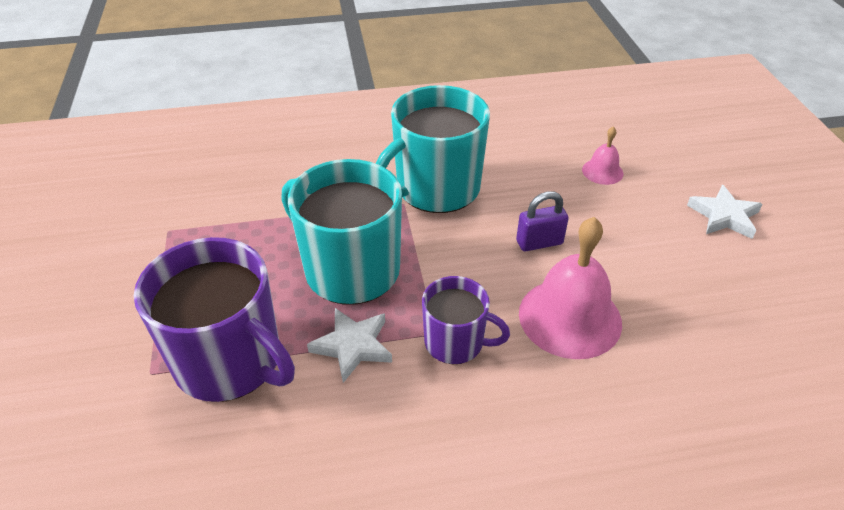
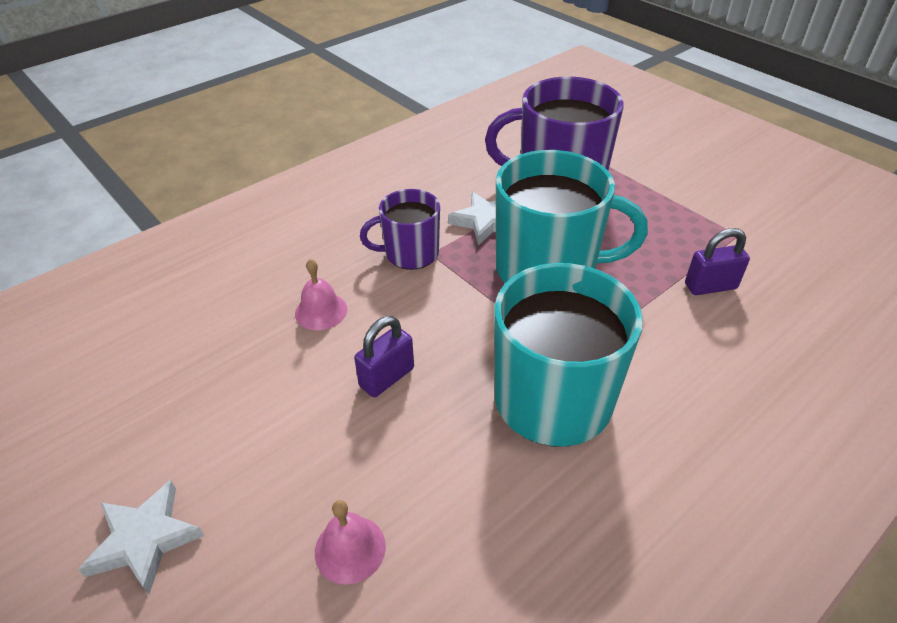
camera: 150 degrees right, 0 degrees up
(251, 205) = (710, 286): none -> purple padlock
(570, 317) = (321, 311): pink bell -> pink bell, size x0.50

